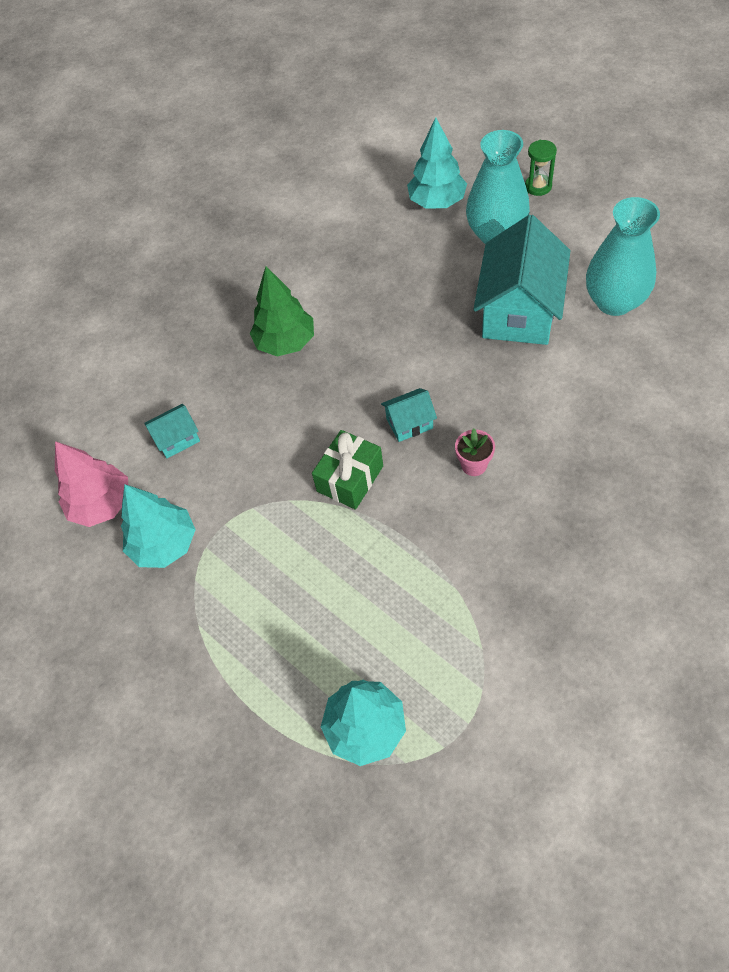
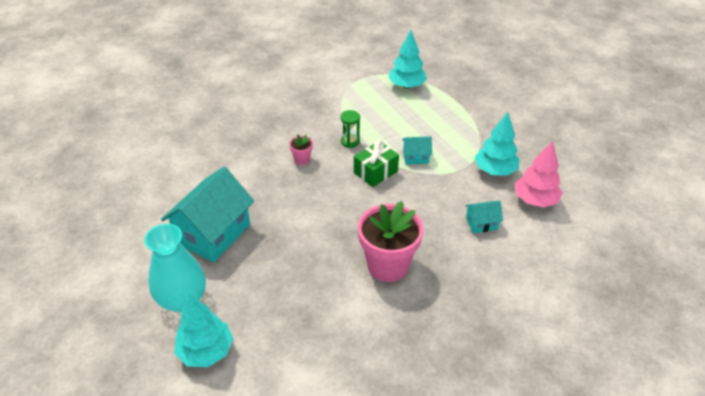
camera: 170 degrees left, 15 degrees down
(285, 342) = (388, 265): green tree -> pink flower pot
(409, 423) = (326, 189): turquoise house -> turquoise house (416, 157)
(538, 186) = (114, 334): green hourglass -> green hourglass (350, 141)
(614, 301) = (149, 220): turquoise vase -> none

